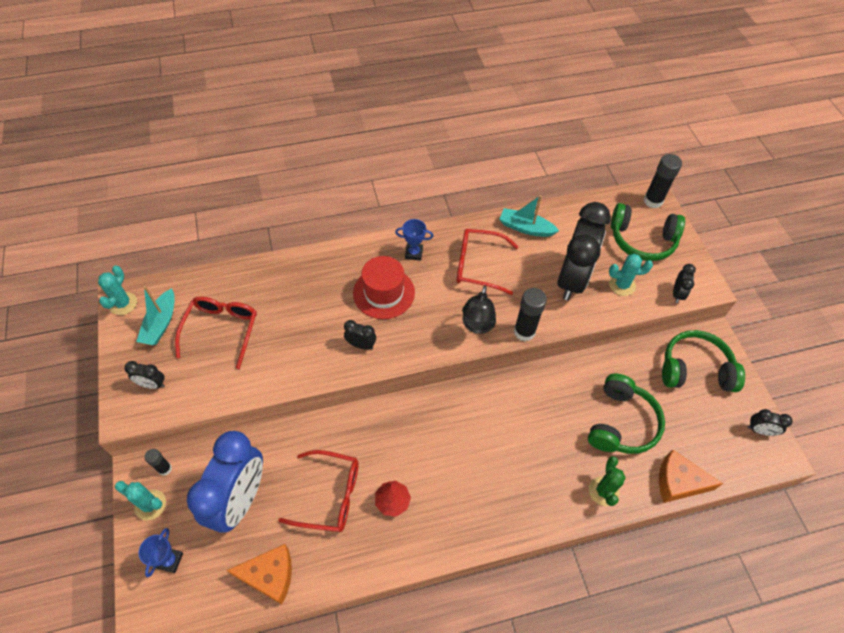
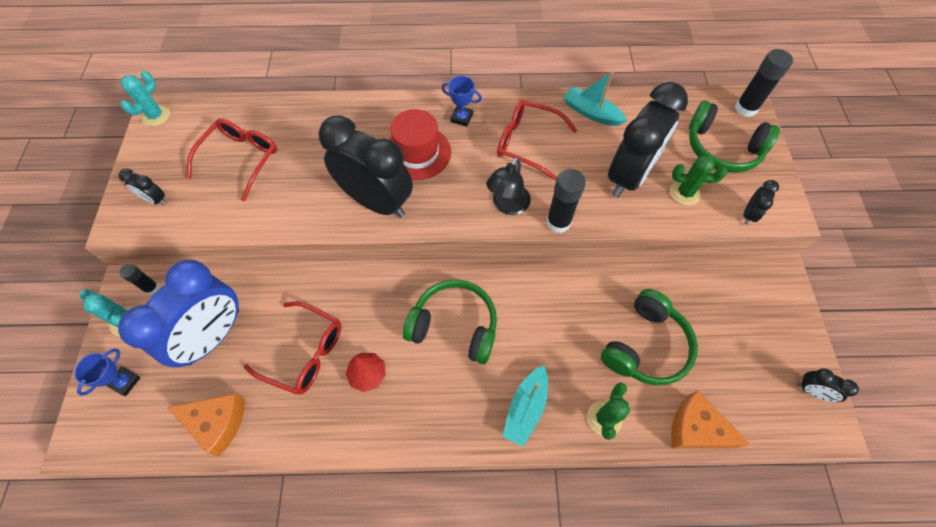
camera: 15 degrees right, 5 degrees up
(161, 323) = (184, 142): turquoise boat -> turquoise boat (526, 408)
(361, 345) = (376, 201): black clock -> black clock, size x2.43
(622, 285) = (685, 193): turquoise cactus -> green cactus
(695, 369) = (749, 305): green headphones -> green headphones (454, 326)

